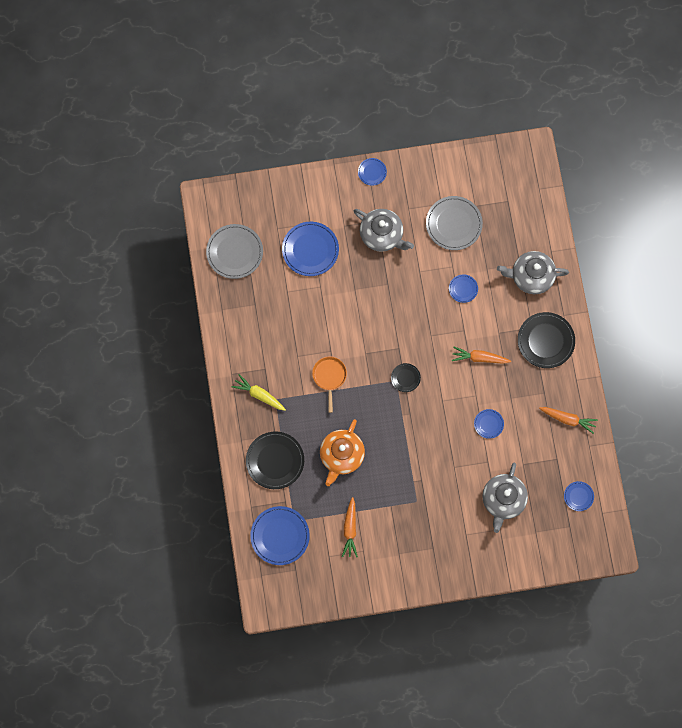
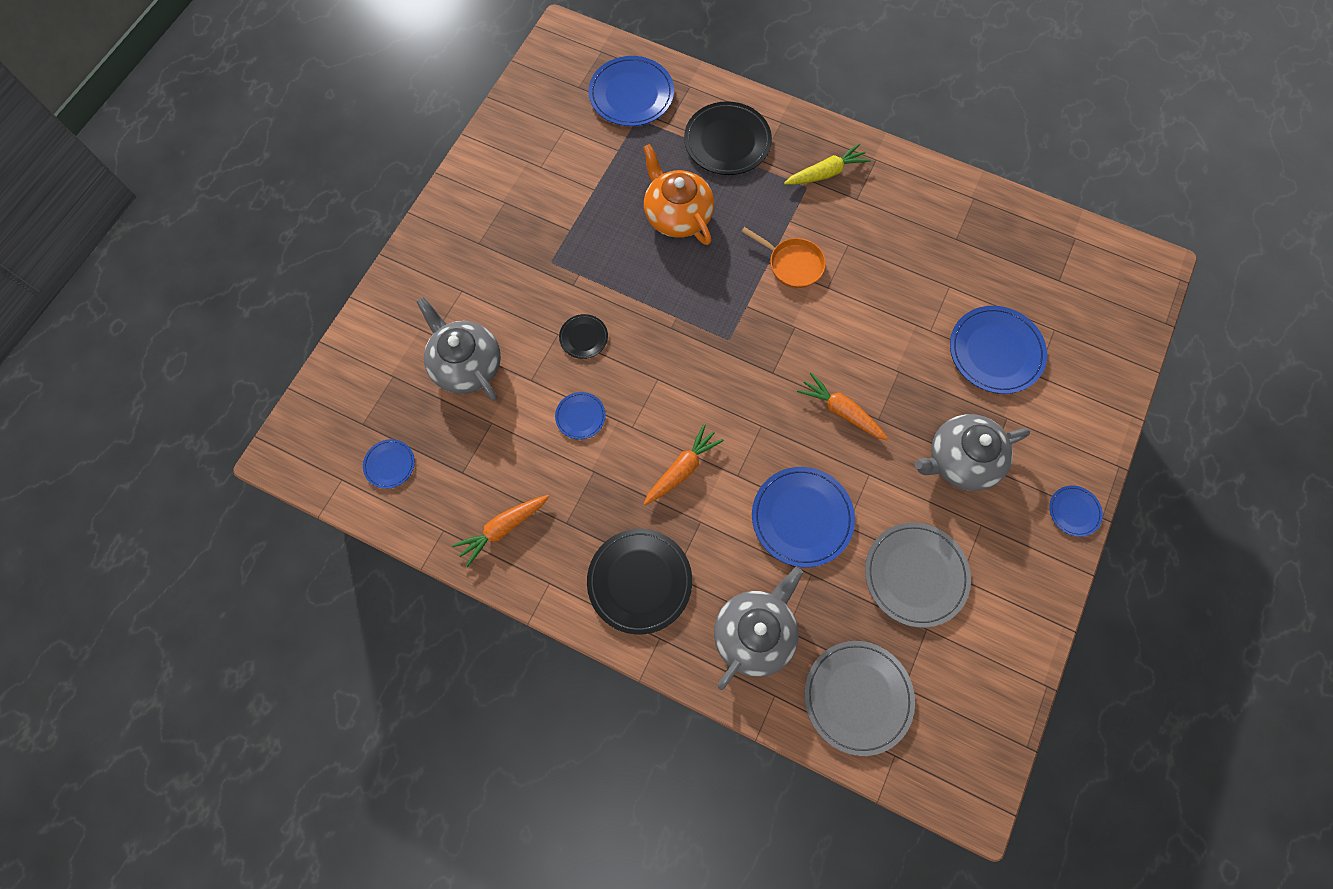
camera: 125 degrees right, 5 degrees down
(234, 252) = (1049, 258): grey plate -> grey plate (857, 697)
(350, 529) = (578, 169): orange carrot -> orange carrot (841, 411)
(405, 378) = (724, 354): black plate -> black plate (583, 337)
(463, 289) = (802, 517): blue plate -> blue plate, size x1.95

